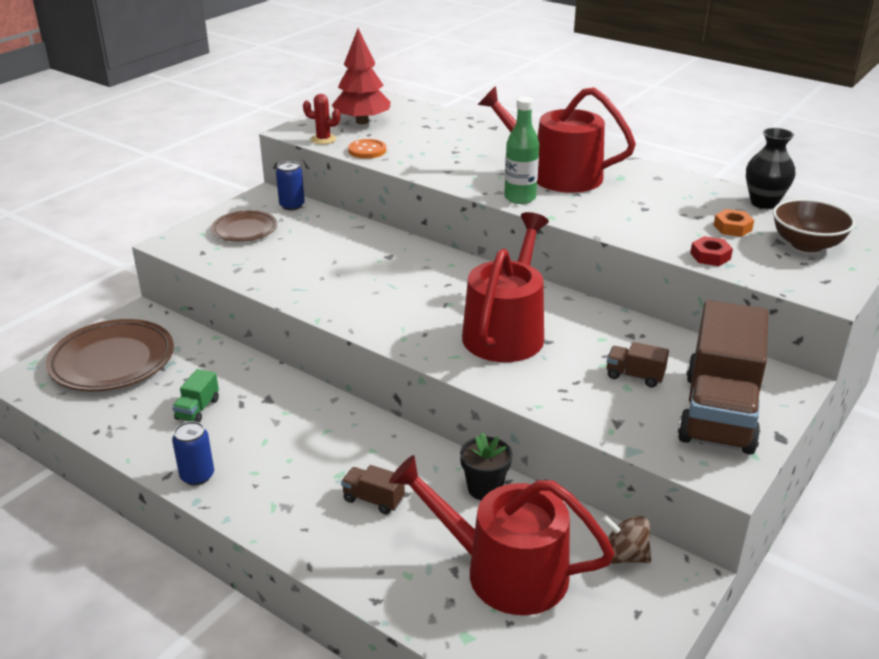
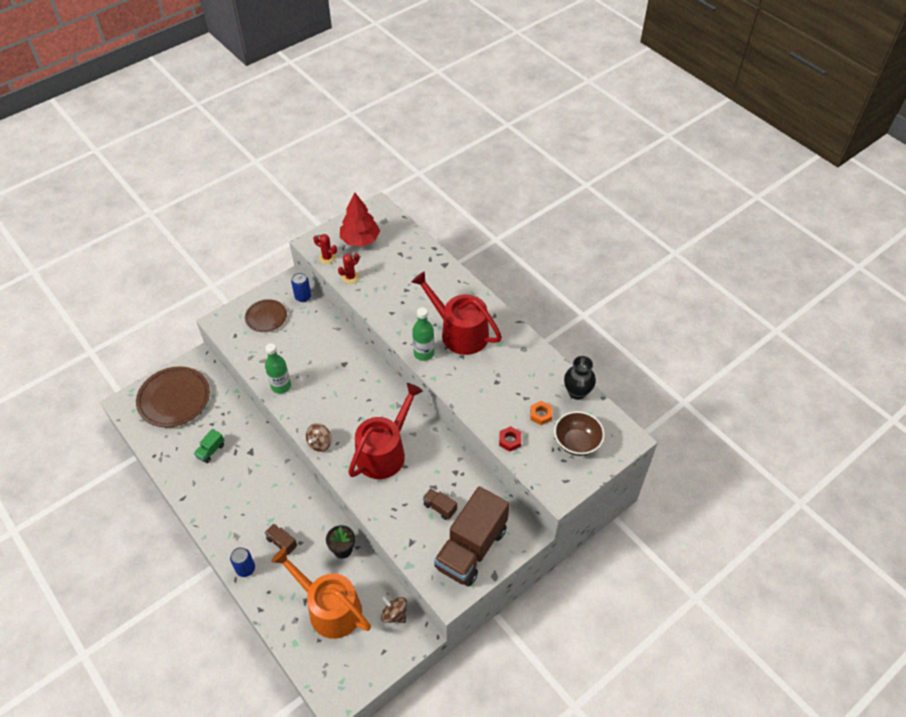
camera: 15 degrees right, 20 degrees up
(197, 476) = (197, 502): blue can -> blue can (245, 569)
(301, 290) = (281, 386): none -> green bottle
(367, 150) = (350, 277): orange button -> red cactus
(396, 338) = (320, 443): none -> brown spinning top
(504, 571) = (329, 608): red watering can -> orange watering can

